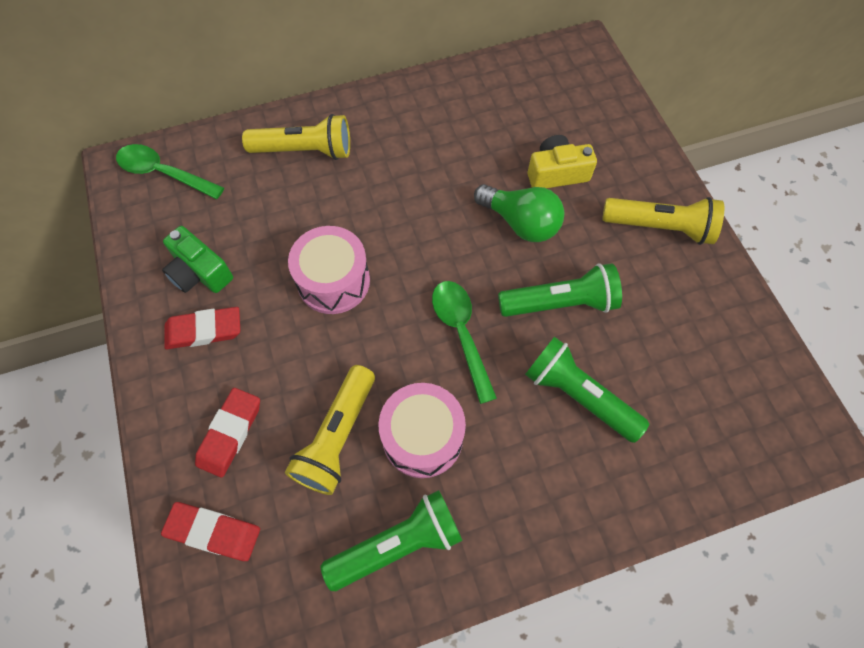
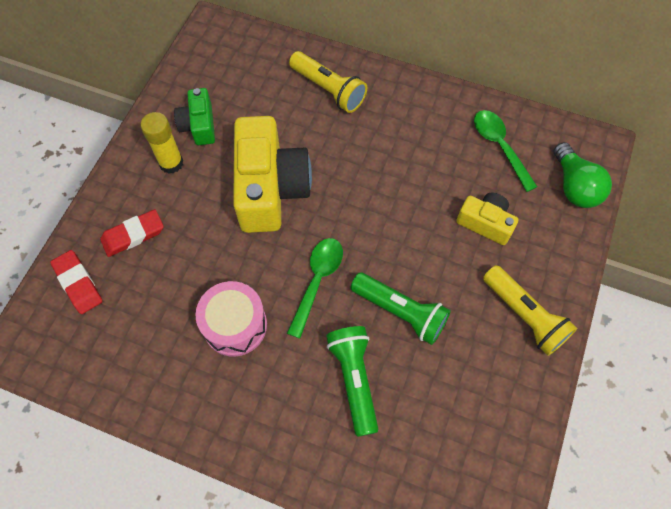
camera: 40 degrees right, 0 degrees up
(164, 173) = (232, 47): green spoon -> green spoon (499, 147)
(204, 330) = (171, 163): red eraser -> yellow glue stick
(333, 281) = (270, 188): pink drum -> yellow camera
(337, 437) = (187, 284): yellow flashlight -> none
(398, 544) = (164, 374): green flashlight -> none
(520, 223) = (426, 239): green light bulb -> green light bulb (574, 186)

